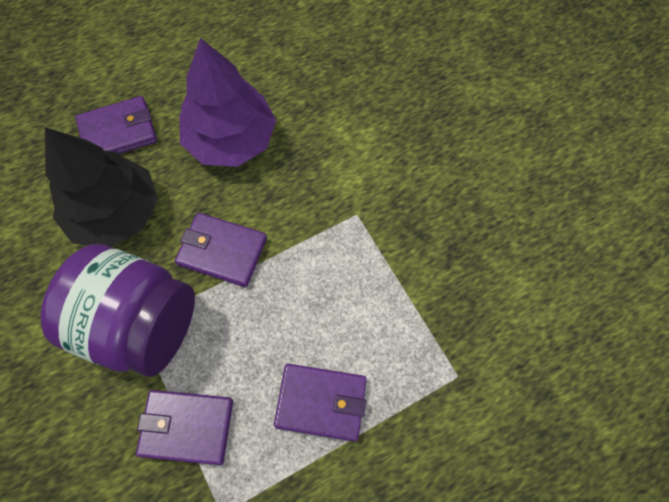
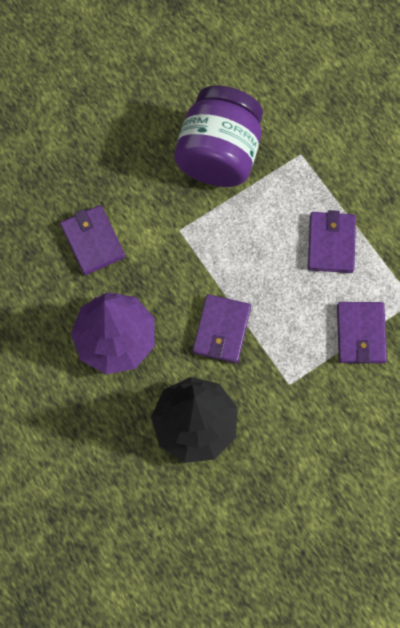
camera: 95 degrees left, 5 degrees up
(118, 132) = (114, 439): purple wallet -> purple wallet (93, 241)
(138, 324) = (289, 384): purple jar -> purple jar (219, 154)

